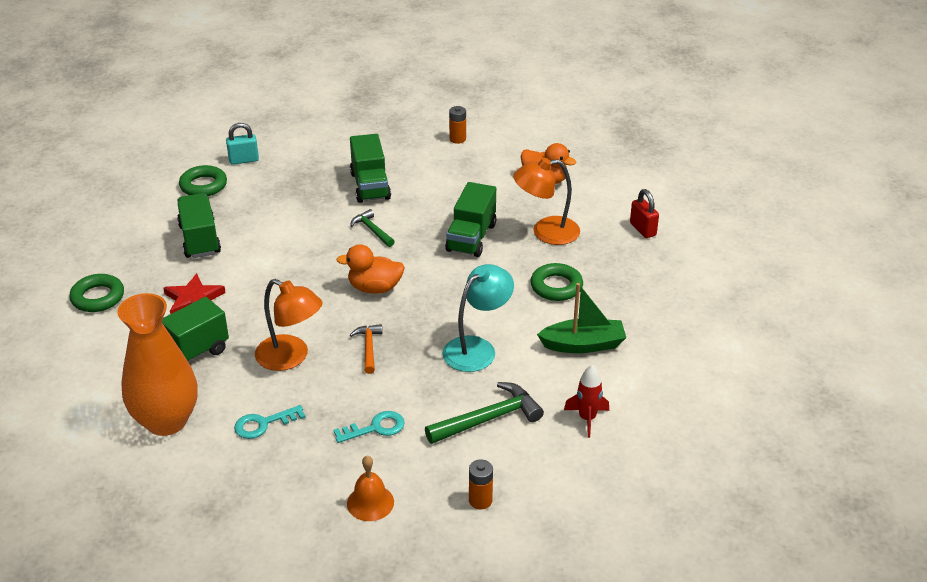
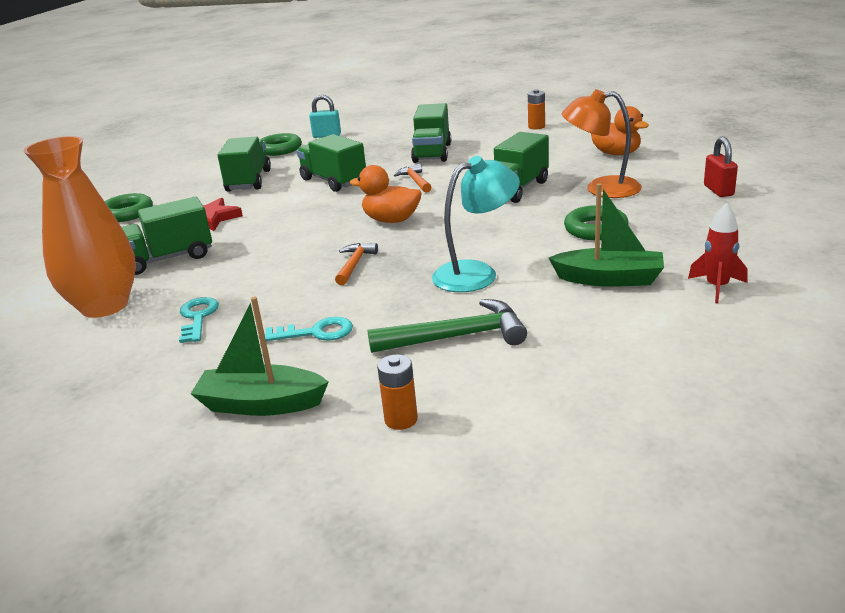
camera: 20 degrees right, 10 degrees down
(263, 424) = (198, 317): turquoise key -> turquoise key turned 90 degrees clockwise
(290, 235) = (333, 181): none -> green truck
(291, 357) = (268, 266): orange lamp -> none
(370, 502) = (261, 404): orange bell -> green boat
(372, 230) = (415, 181): green hammer -> orange hammer
(587, 418) = (587, 349): red rocket -> red rocket (717, 287)

